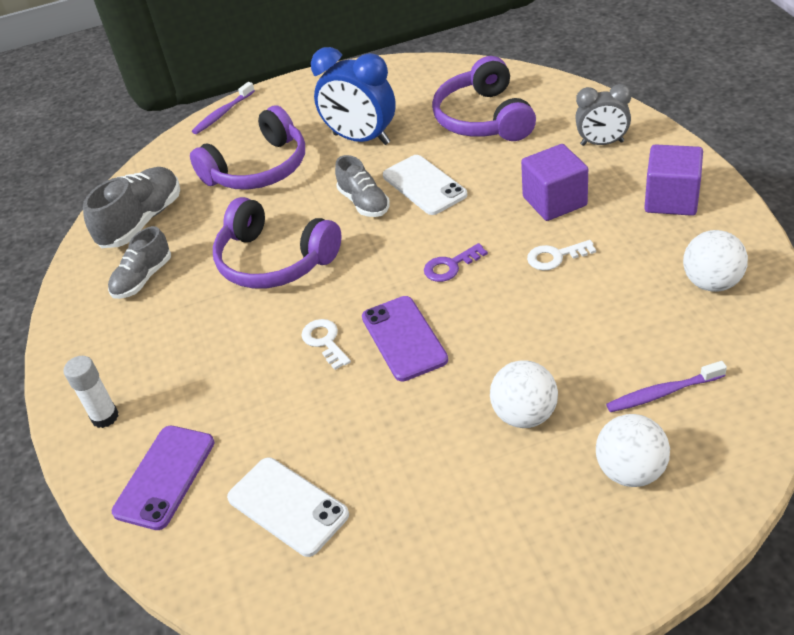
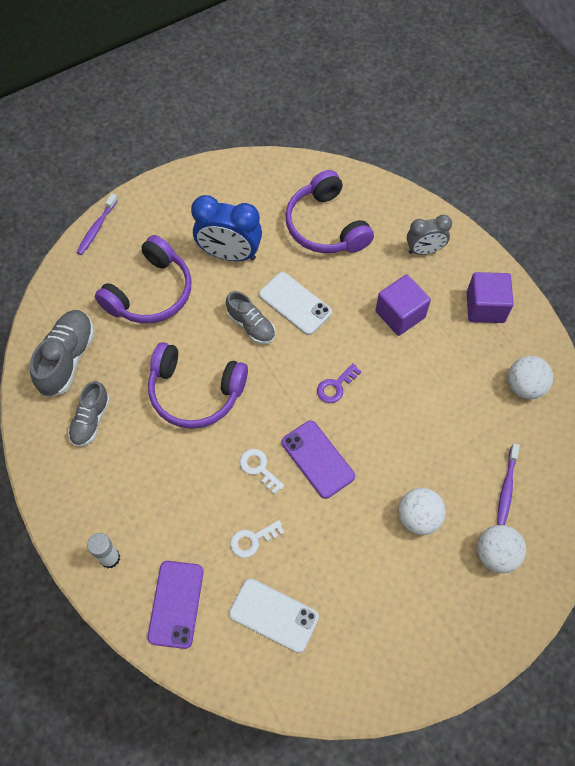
camera: 20 degrees left, 20 degrees up
(555, 257) = (411, 371): white key -> white key (252, 540)
(663, 393) = (506, 487): purple toothbrush -> purple toothbrush turned 45 degrees counterclockwise

